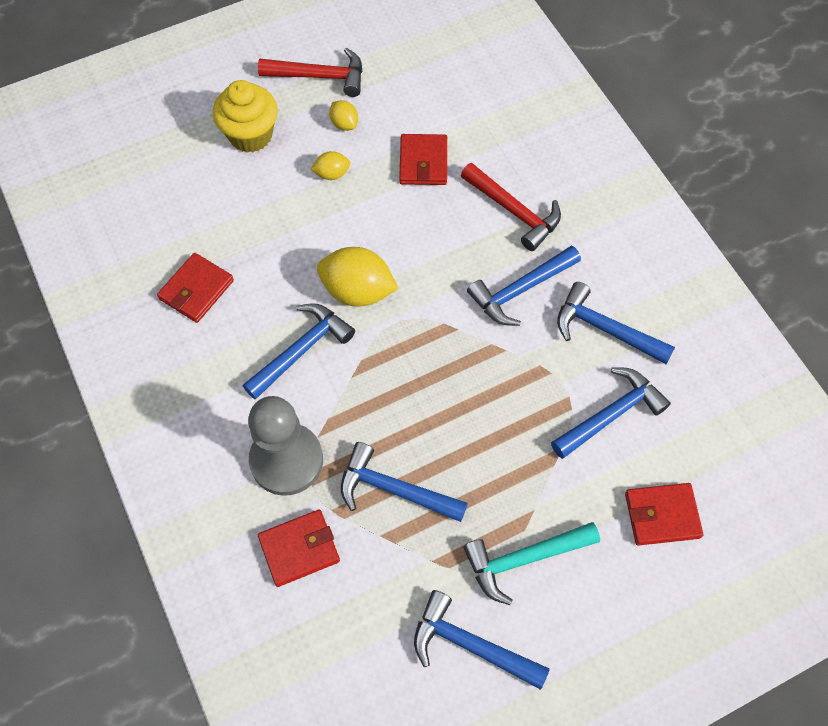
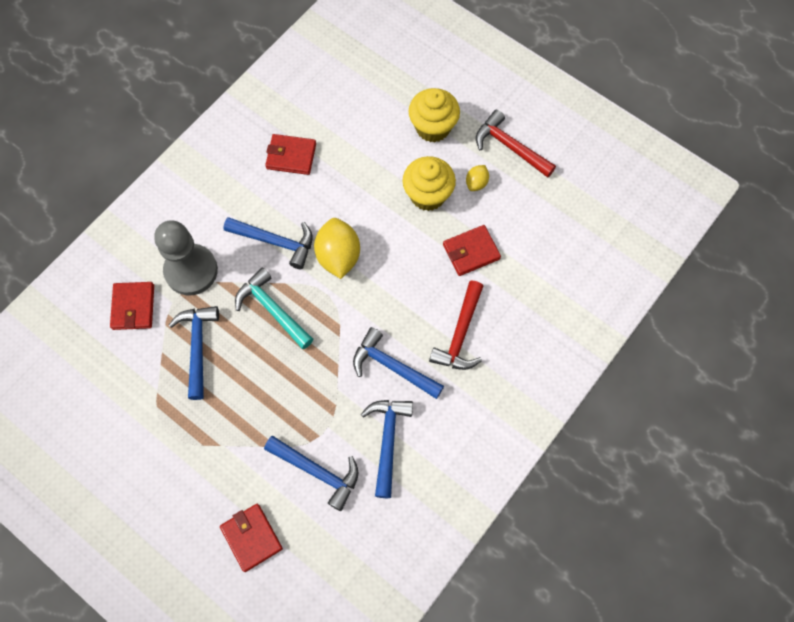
camera: 65 degrees right, 5 degrees up
(299, 549) = (133, 307): red wallet -> red wallet turned 45 degrees clockwise
(319, 76) = (510, 147): red hammer -> red hammer turned 150 degrees clockwise
(332, 174) = (428, 195): yellow lemon -> yellow cupcake
(471, 645) = (108, 442): blue hammer -> none
(524, 559) = (181, 453): turquoise hammer -> turquoise hammer (272, 309)

